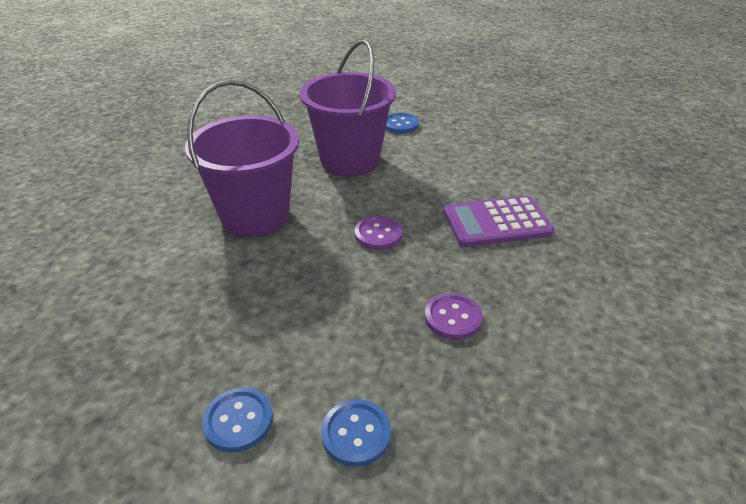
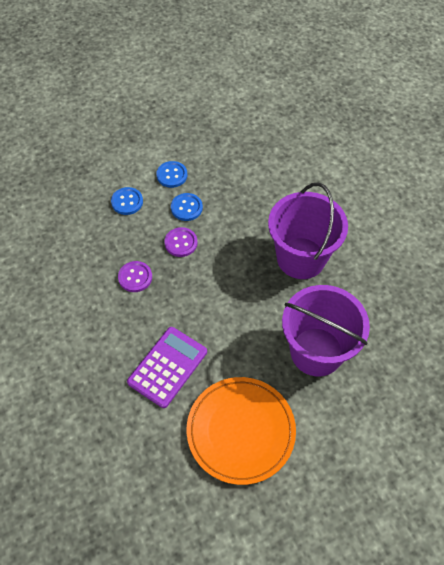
camera: 135 degrees right, 20 degrees up
(378, 234) = (222, 300): purple button -> purple button (181, 243)
(400, 124) = (338, 433): blue button -> blue button (186, 208)
(473, 158) = (241, 431): none -> orange plate

